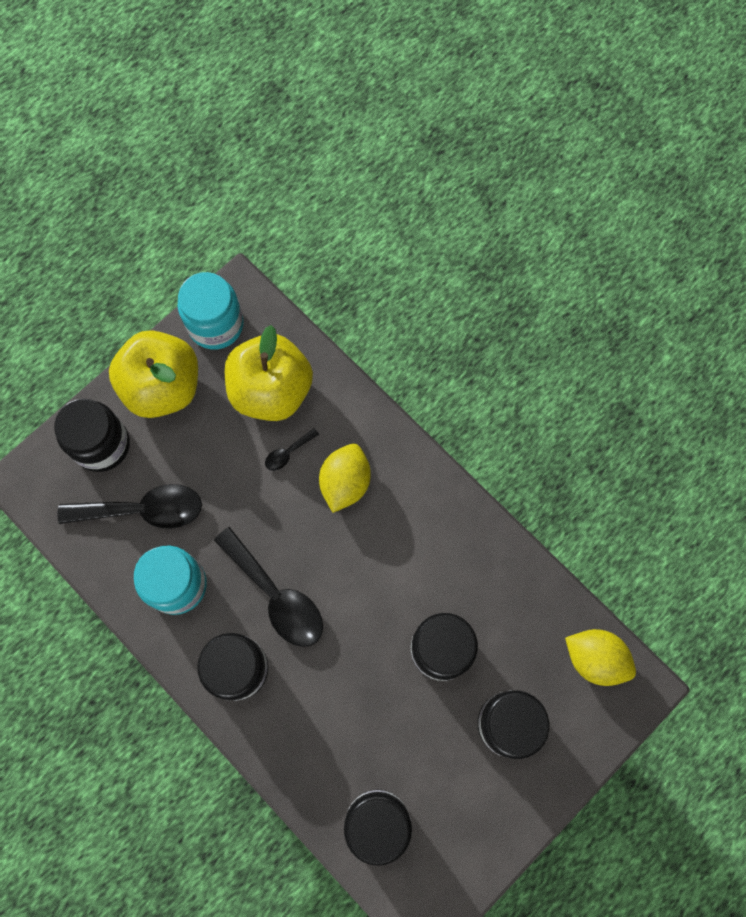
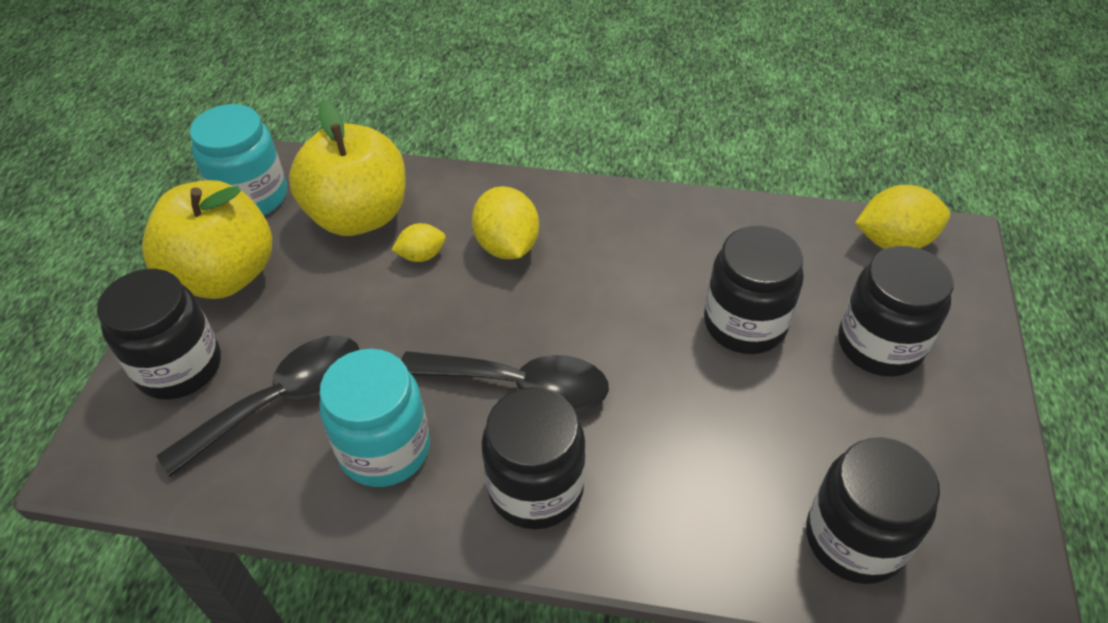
camera: 35 degrees left, 25 degrees down
(288, 453) = (421, 255): black spoon -> yellow lemon

